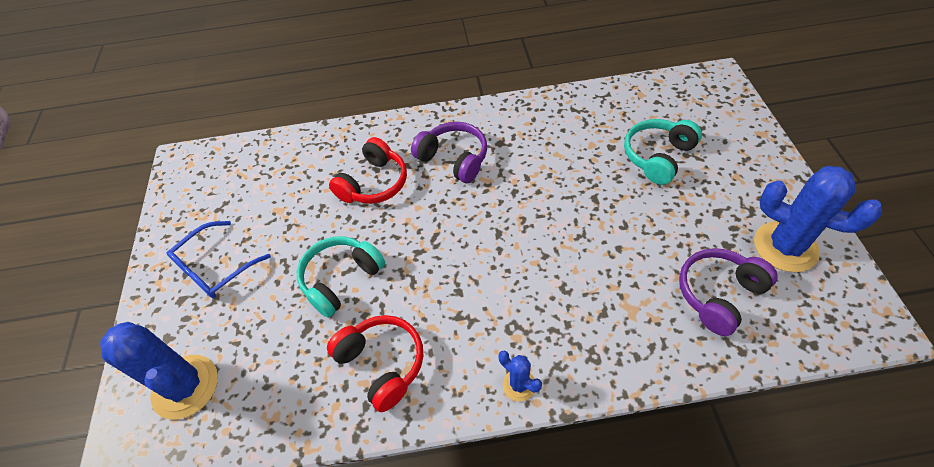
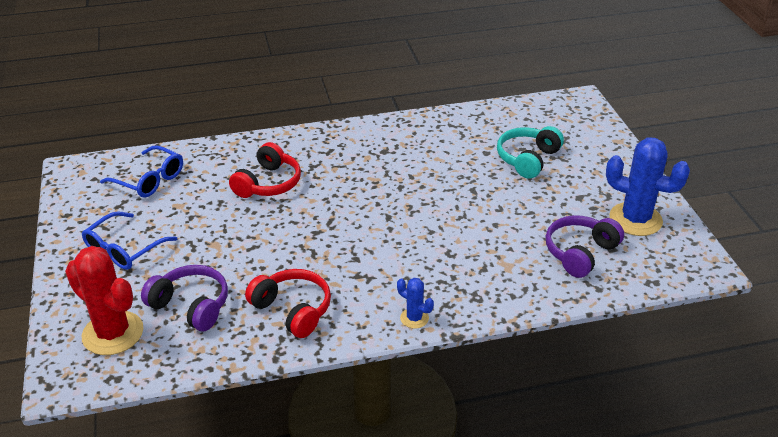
camera: 10 degrees left, 15 degrees down
(185, 386) = (113, 333): blue cactus -> red cactus
(254, 176) = (149, 180): none -> blue glasses
(341, 279) = (247, 254): turquoise headphones -> none
(454, 159) = (342, 164): purple headphones -> purple headphones (191, 306)

